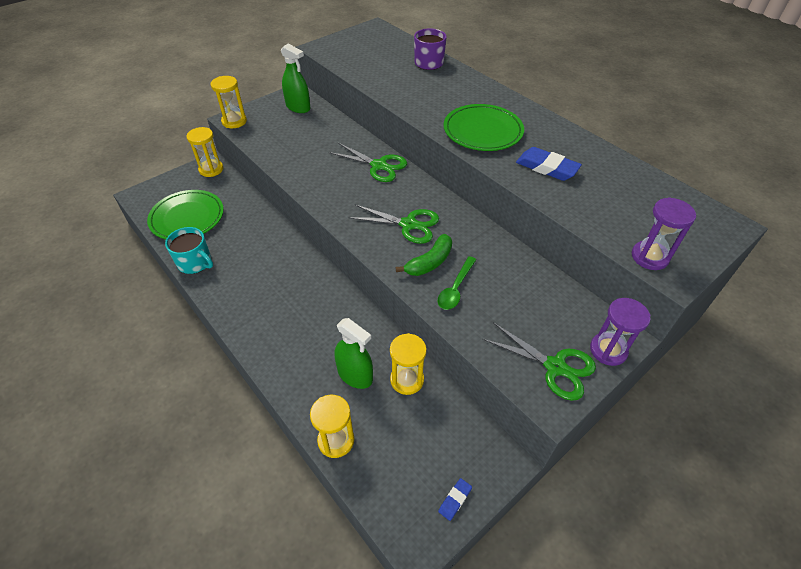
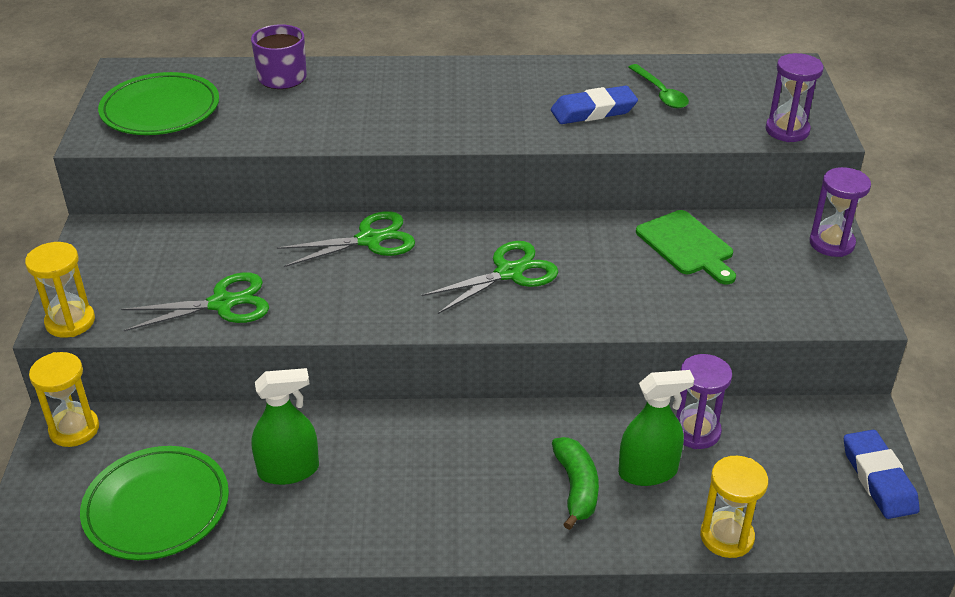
camera: 50 degrees left, 10 degrees down
(195, 262) = (272, 540): turquoise mug -> none
(298, 107) = (134, 245): green spray bottle -> green spray bottle (288, 470)
(407, 380) = (696, 431): yellow hourglass -> purple hourglass
(429, 262) = (590, 290): green banana -> green banana (576, 488)
(455, 288) = (651, 293): green spoon -> green spoon (660, 93)
(455, 500) = (878, 479): blue eraser -> blue eraser, size x1.93
(482, 131) = (476, 114): green plate -> green plate (160, 110)
(517, 281) = (687, 246): none -> green cutting board
(555, 367) = (821, 287): green scissors -> green scissors (222, 303)

